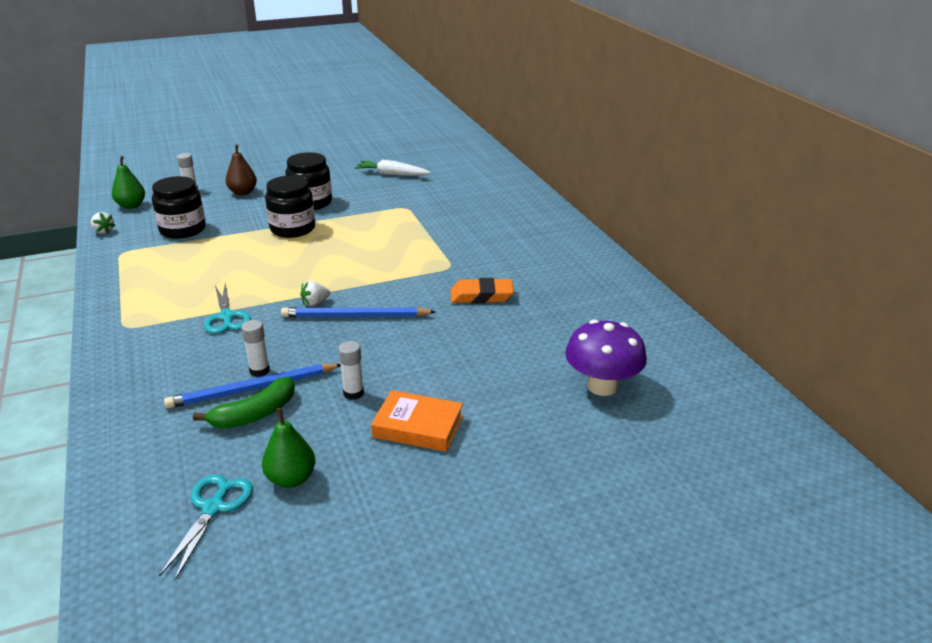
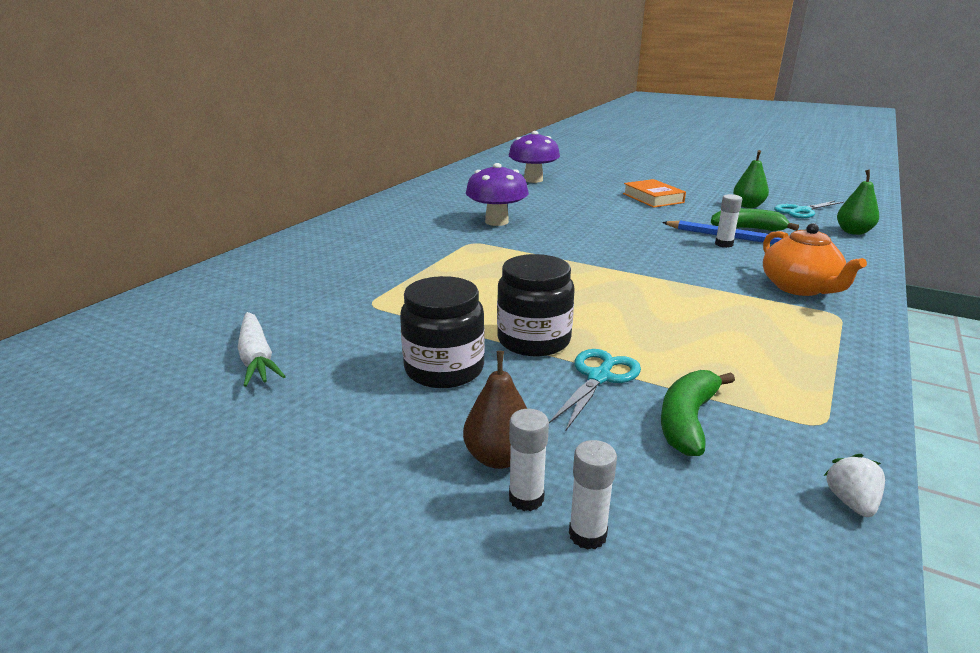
camera: 130 degrees left, 5 degrees down
(131, 206) = (761, 566): green pear -> green pear (853, 232)
(162, 342) = (800, 288): none -> orange teapot
(183, 229) = (687, 421): black jar -> green banana
(226, 317) = (720, 283): turquoise scissors -> turquoise scissors (599, 377)
(315, 303) = (625, 263): white strawberry -> none
(353, 393) = (670, 216): white glue stick -> white glue stick (526, 498)
(355, 316) = (607, 244): blue pencil -> none
(481, 296) = (496, 222): orange eraser -> purple mushroom

